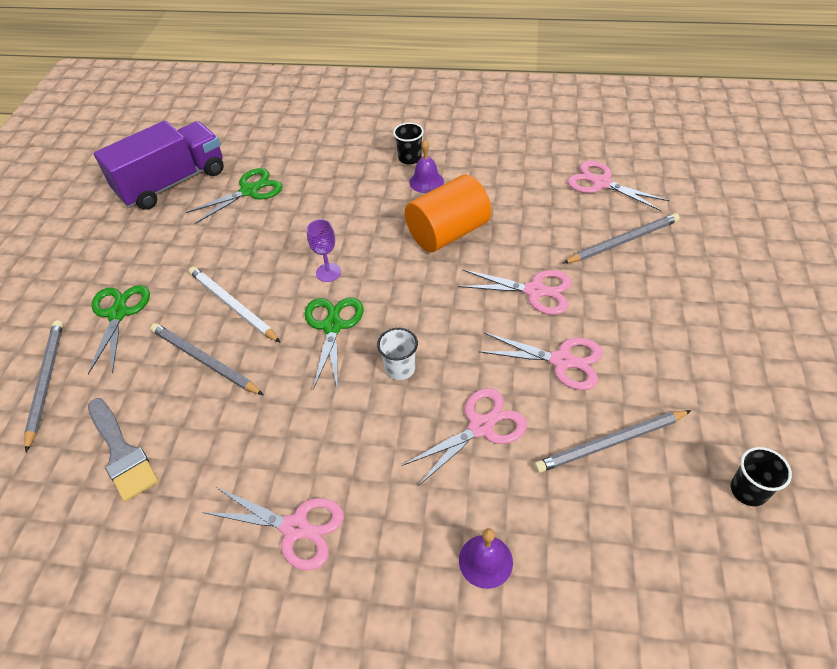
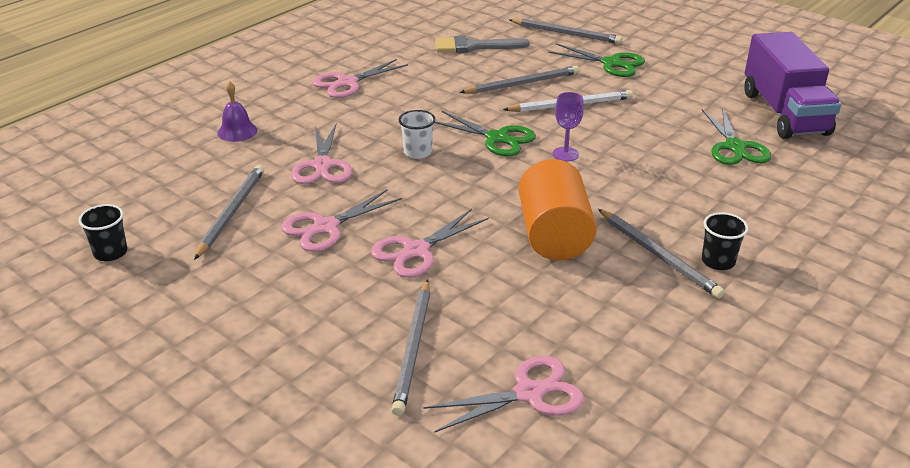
camera: 120 degrees right, 15 degrees down
(426, 181) = (658, 255): purple bell -> grey pencil

